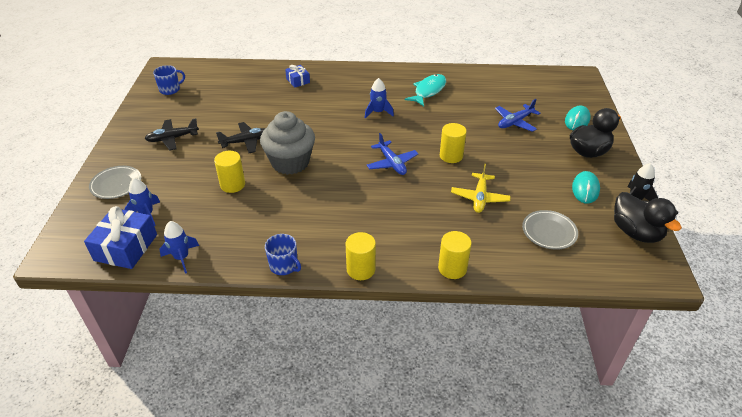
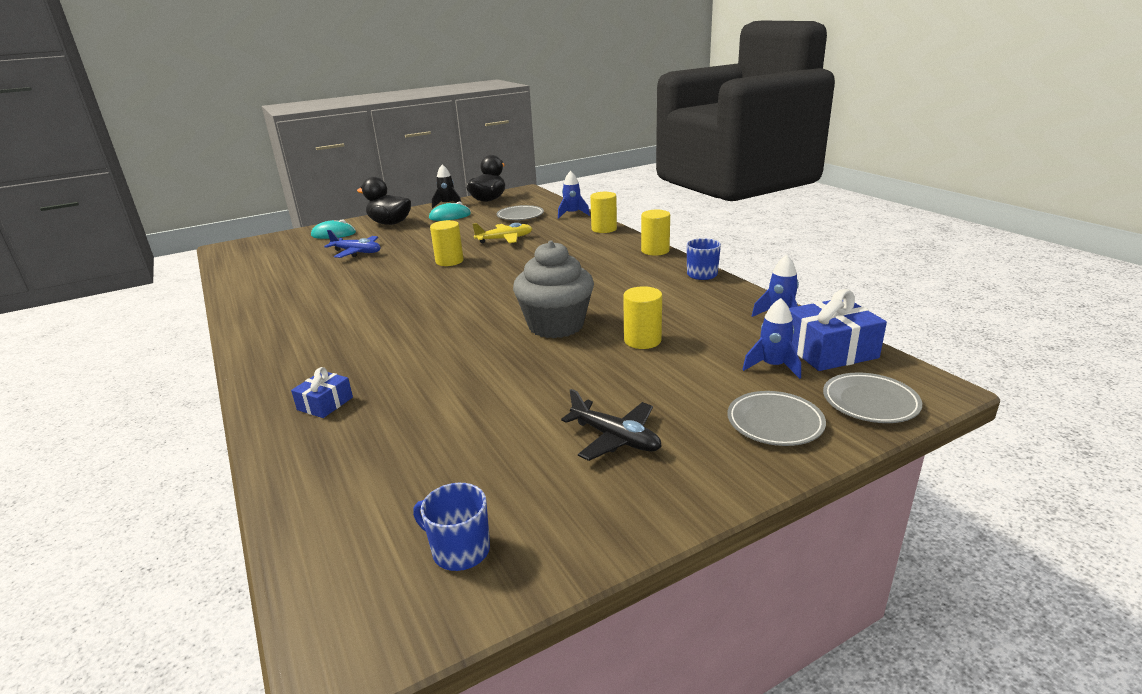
camera: 120 degrees left, 15 degrees down
(80, 224) = (870, 402): none -> grey plate
(246, 142) = (548, 371): black plane -> none
(378, 112) = (387, 315): blue rocket -> blue rocket (572, 214)
(392, 163) = (492, 279): blue plane -> none
(428, 91) = (306, 303): turquoise fish -> none

